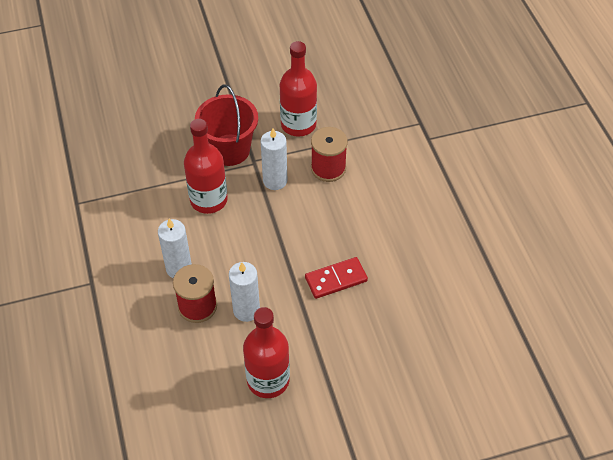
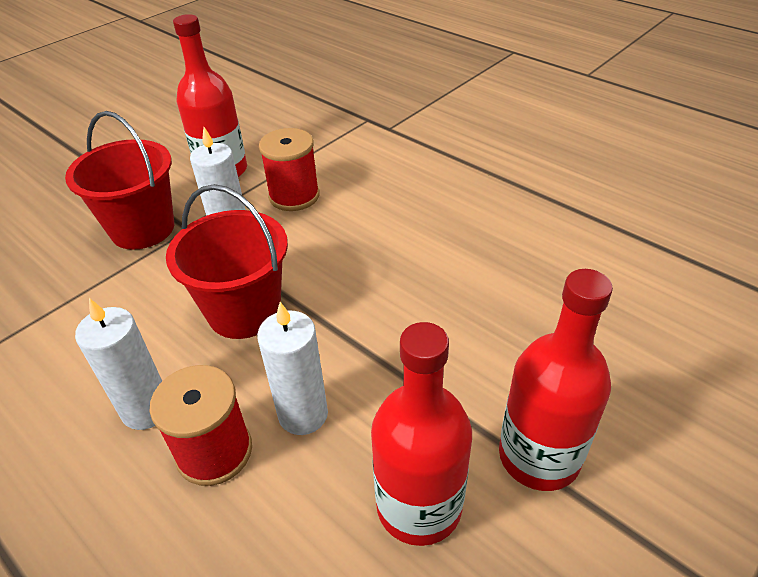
camera: 30 degrees left, 10 degrees down
(208, 200) = (145, 296): red bottle -> red bottle (539, 456)
(253, 237) = (244, 311): none -> red bucket
(336, 279) = (405, 307): red domino -> none

